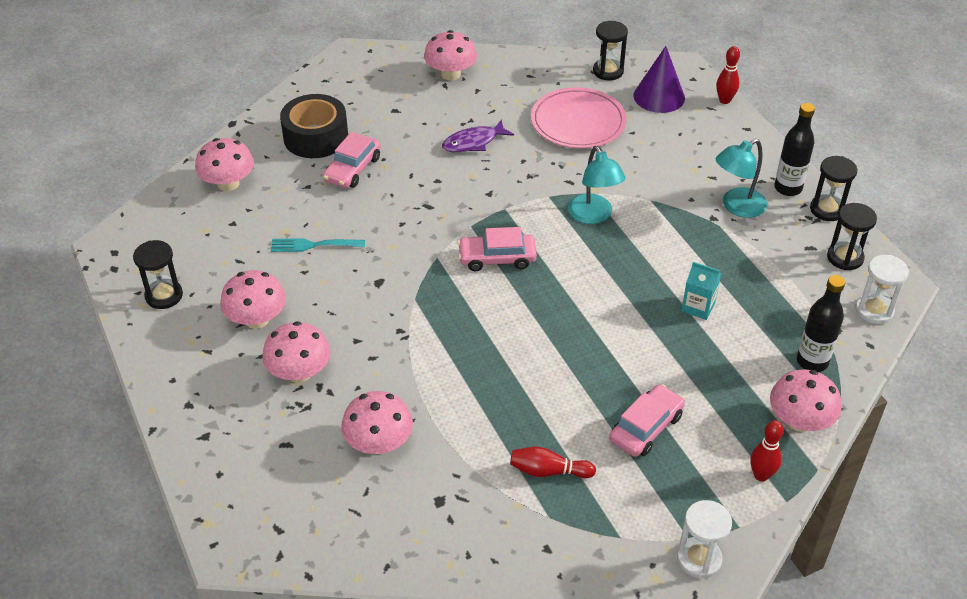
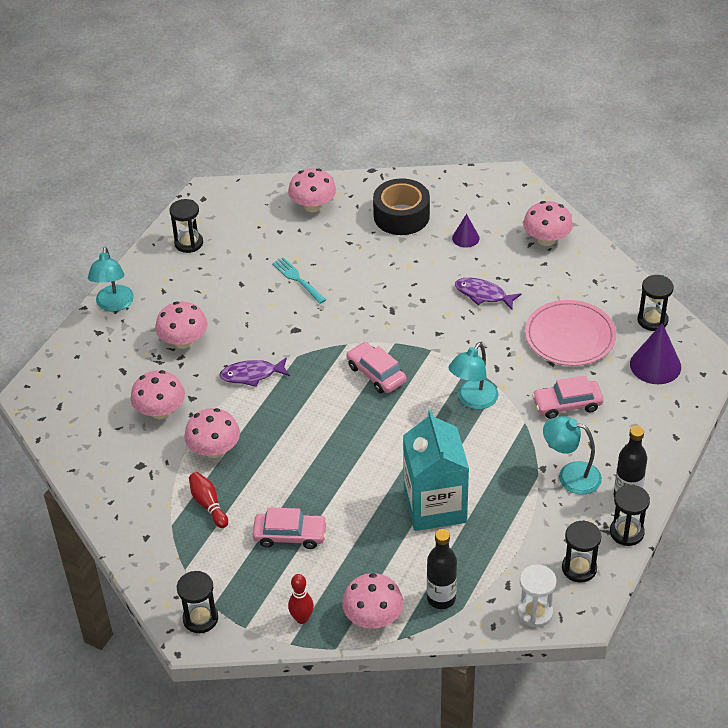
camera: 55 degrees right, 0 degrees up
(179, 401) = (114, 304): none -> turquoise lamp
(257, 319) = (208, 295): pink mushroom -> pink mushroom (214, 449)
(352, 169) = (389, 252): pink car -> pink car (567, 404)
(392, 115) = (465, 238): none -> purple cone
(404, 344) = (252, 375): none -> purple fish
(698, 307) = (435, 506): turquoise carton -> turquoise carton, size x2.24
(699, 559) = (200, 618): white hourglass -> black hourglass
(724, 100) = (697, 406): red bowling pin -> none

